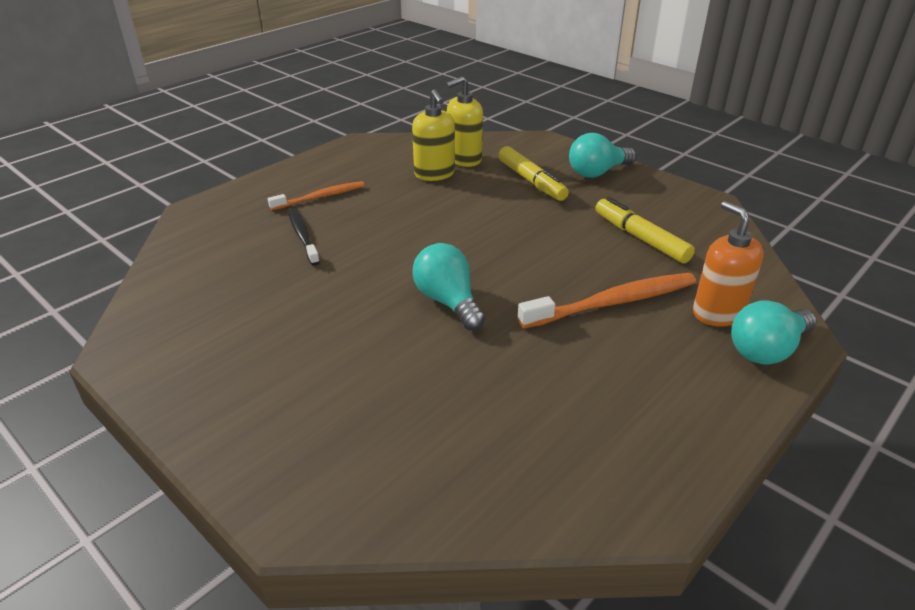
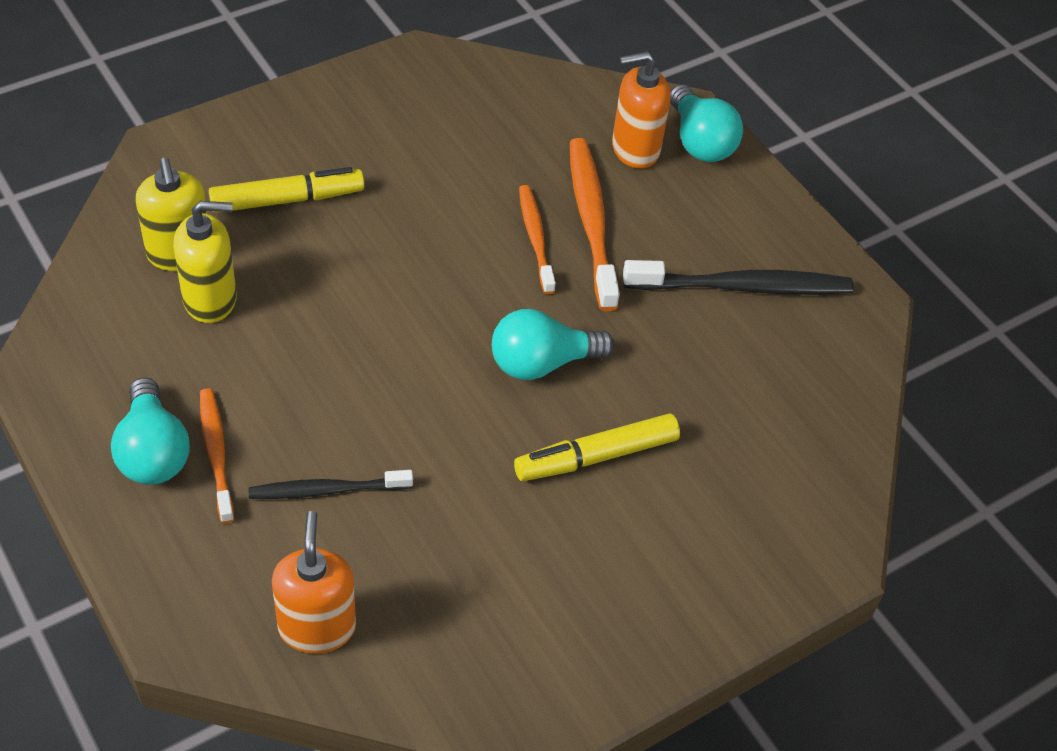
camera: 80 degrees left, 15 degrees up
(197, 251) = (317, 627): none -> orange soap dispenser
(572, 279) = (535, 238): none -> orange toothbrush
(597, 172) = (296, 125): turquoise light bulb -> turquoise light bulb (153, 451)
(603, 403) = (741, 287): none -> black toothbrush
(640, 238) = (476, 149): yellow marker -> yellow marker (596, 456)

